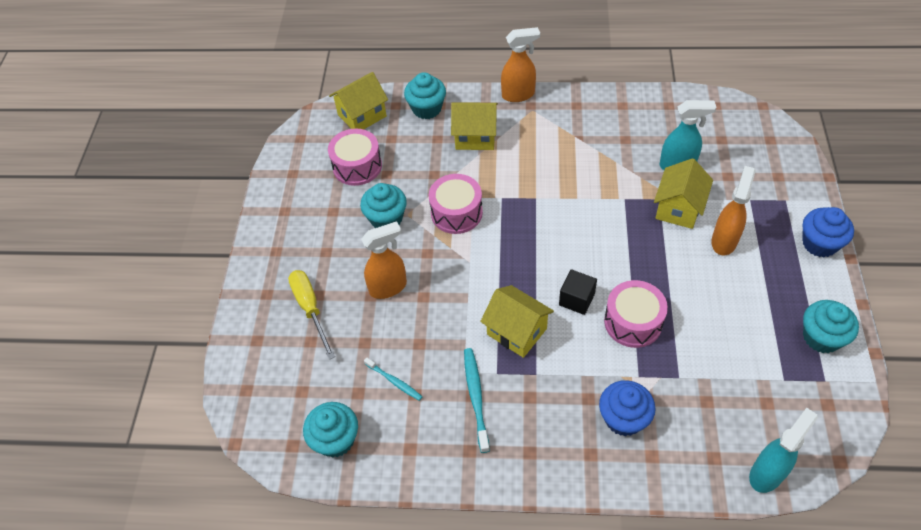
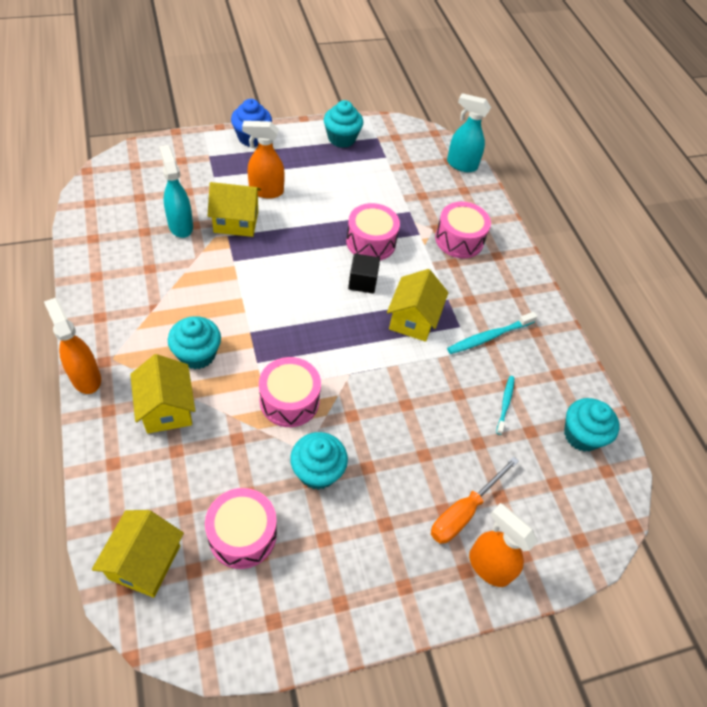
camera: 120 degrees left, 0 degrees up
(310, 309) = (464, 511): yellow screwdriver -> orange screwdriver
(362, 115) = (145, 562): yellow house -> yellow house turned 75 degrees clockwise
(388, 287) = (407, 440): orange spray bottle -> orange spray bottle (488, 566)
(427, 109) = (121, 478): turquoise cupcake -> turquoise cupcake (197, 354)
(623, 418) = (459, 240): blue cupcake -> pink drum

